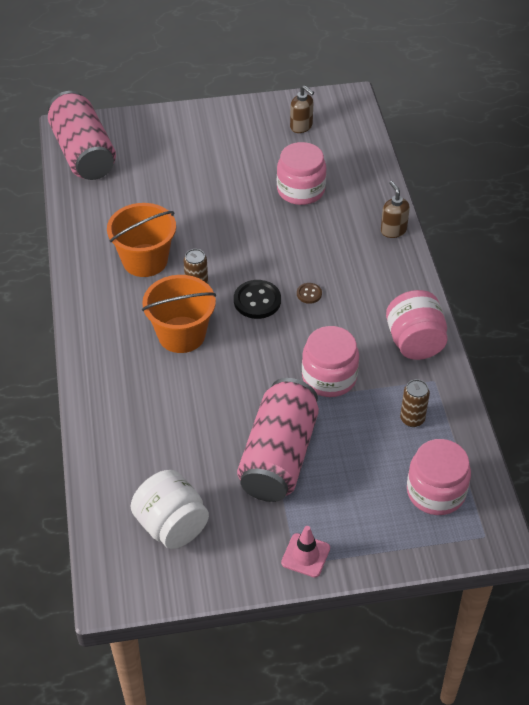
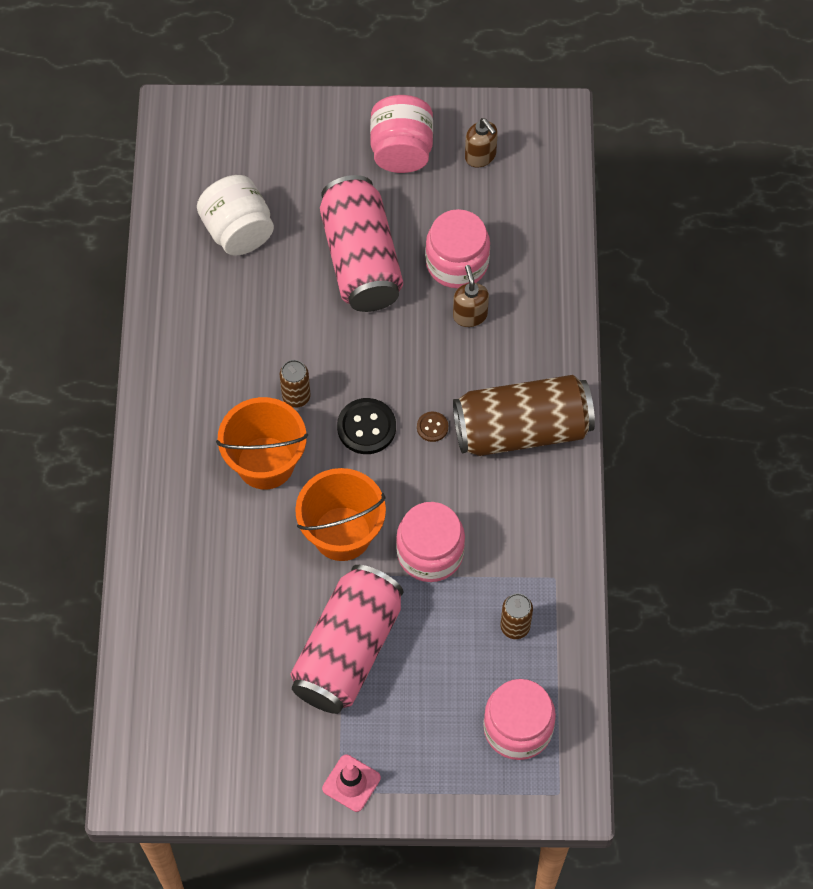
camera: 10 degrees right, 15 degrees up
(83, 153) = (189, 158): pink can -> pink can (361, 259)
(145, 260) = (240, 344): orange bucket -> orange bucket (342, 533)
(171, 525) = (209, 720): white jar -> white jar (238, 231)
(379, 286) = (522, 429): none -> brown can
(393, 230) = (560, 346): brown soap dispenser -> brown soap dispenser (470, 315)
(414, 342) = (545, 520): pink jar -> pink jar (401, 150)

